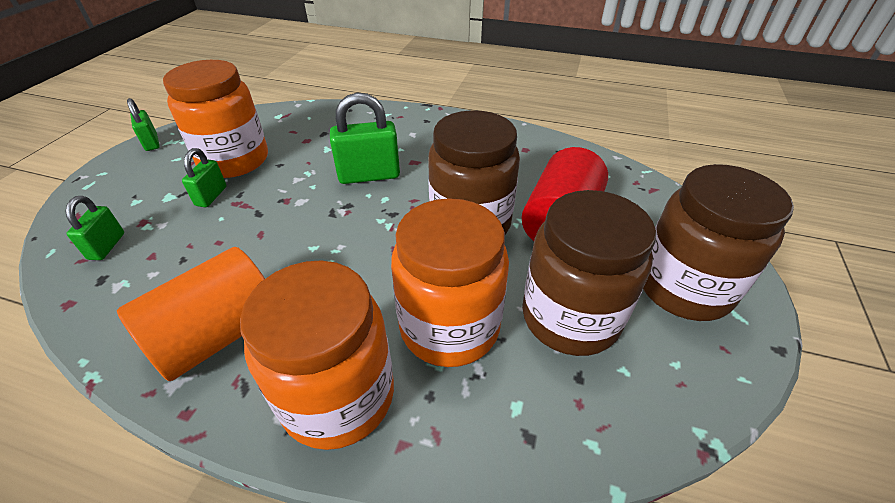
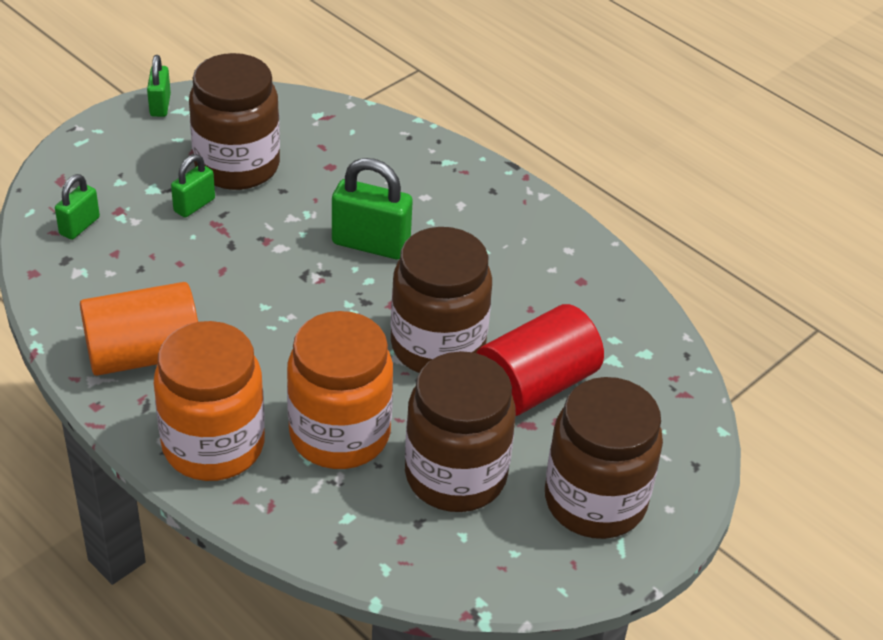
camera: 25 degrees right, 0 degrees up
(234, 160) = (237, 166): orange jar -> brown jar

